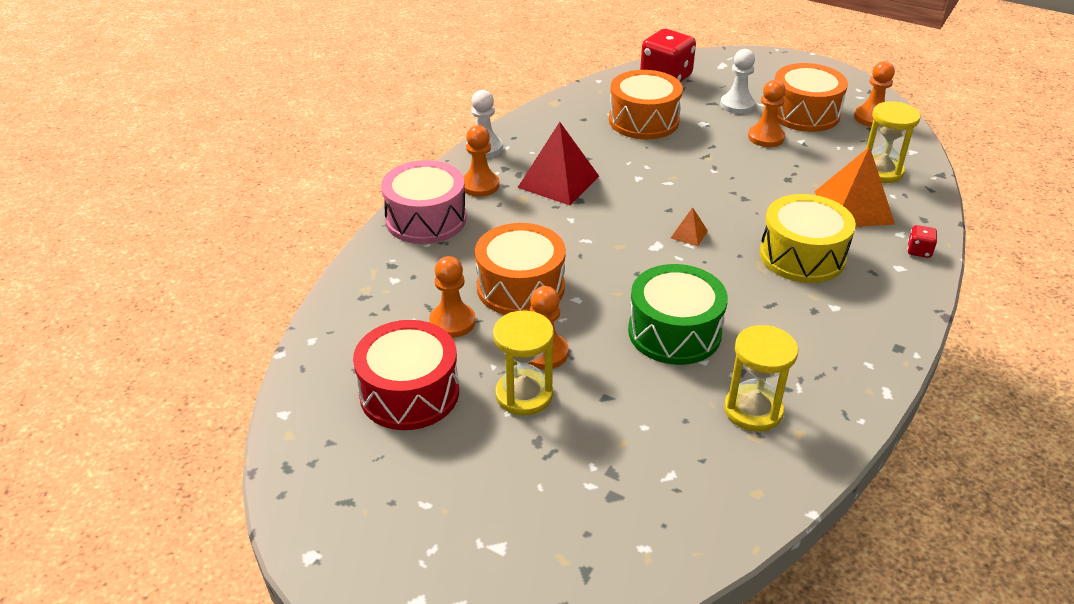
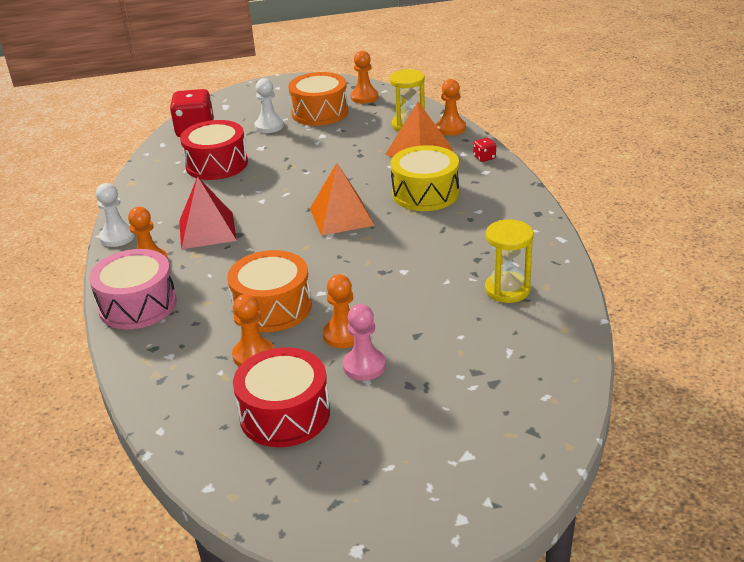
camera: 40 degrees left, 5 degrees down
(524, 395) = (364, 366): yellow hourglass -> pink pawn
(643, 121) = (217, 164): orange drum -> red drum
(674, 332) = (408, 275): green drum -> none
(689, 234) = (341, 216): orange pyramid -> orange pyramid, size x2.21
(766, 137) = (314, 137): orange pawn -> orange pawn (451, 128)

